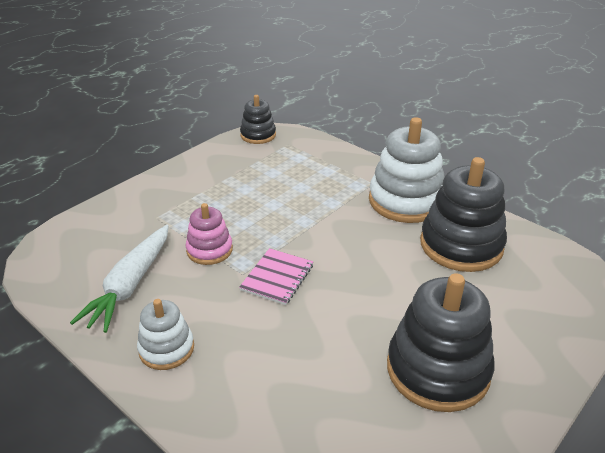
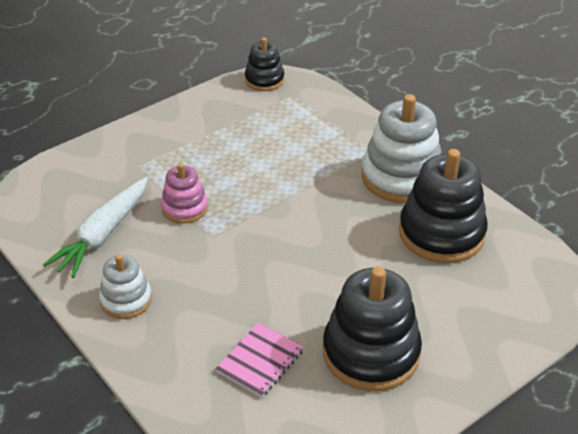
camera: 10 degrees right, 5 degrees up
(277, 278) = (244, 245): pink notebook -> pink notebook (260, 361)

